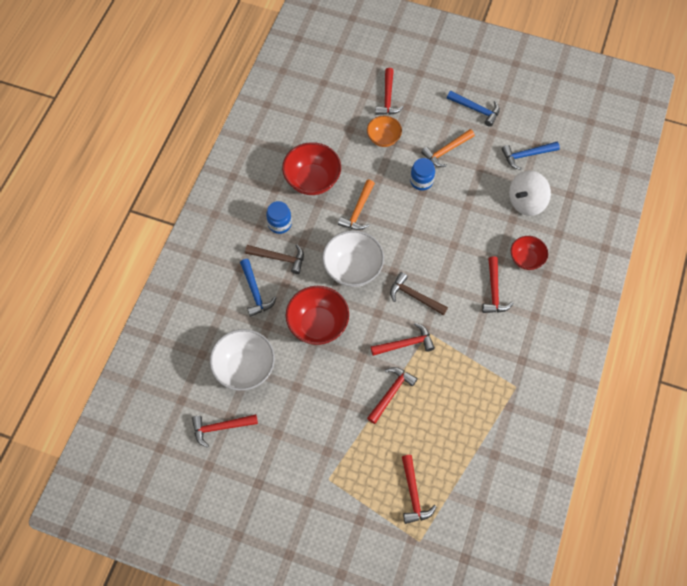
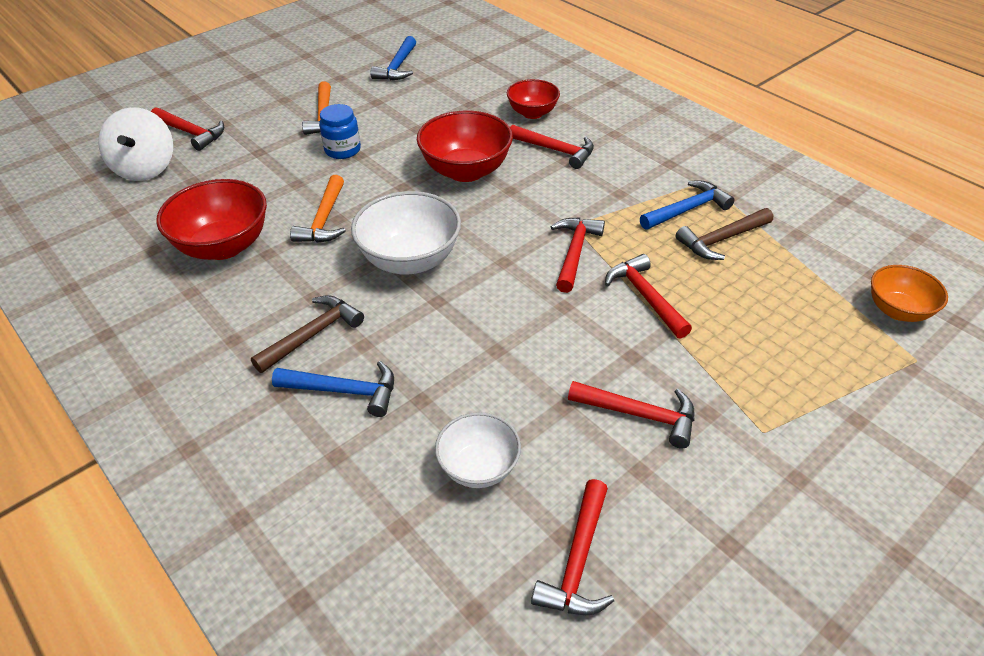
camera: 60 degrees left, 20 degrees down
(245, 368) = (478, 467): white bowl -> white bowl, size x0.62
(279, 224) = (254, 310): blue jar -> none
(318, 324) = (470, 334): red bowl -> red bowl (466, 171)
(358, 211) = (324, 220): orange hammer -> orange hammer turned 45 degrees clockwise
(383, 138) = (243, 158): orange bowl -> orange bowl (898, 310)
(413, 494) = (831, 336): red hammer -> red hammer (640, 415)
(414, 296) = (506, 217): brown hammer -> brown hammer (721, 240)
(476, 110) = (297, 78): blue hammer -> blue hammer (687, 209)
(526, 202) = (457, 87): white spinning top -> white spinning top (145, 168)

